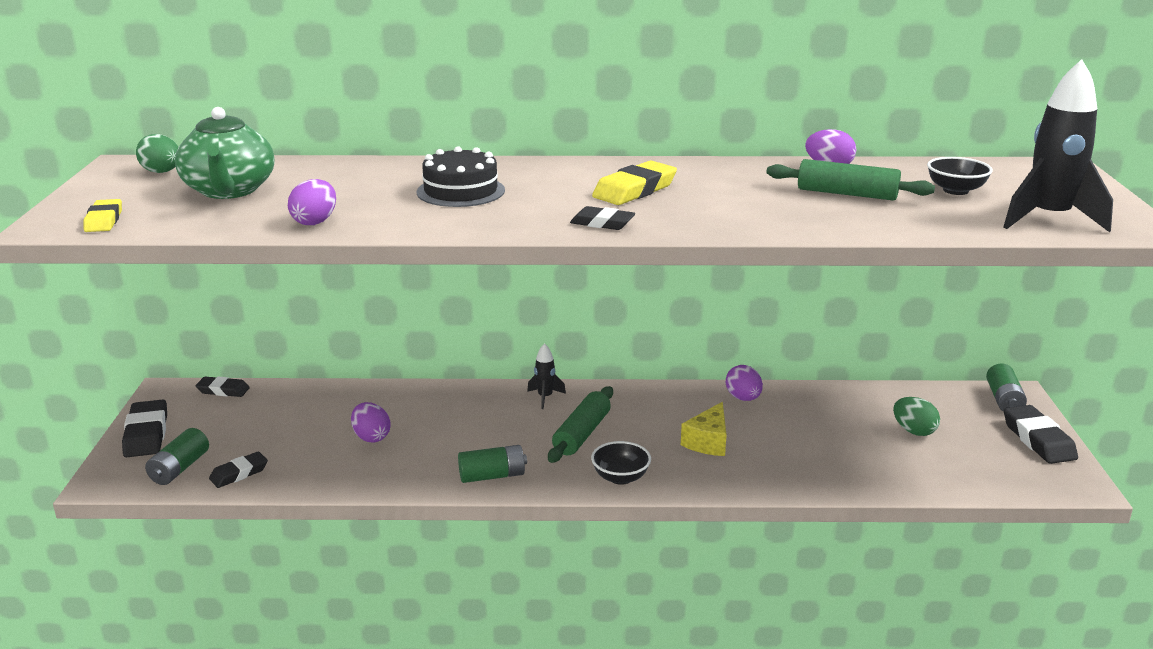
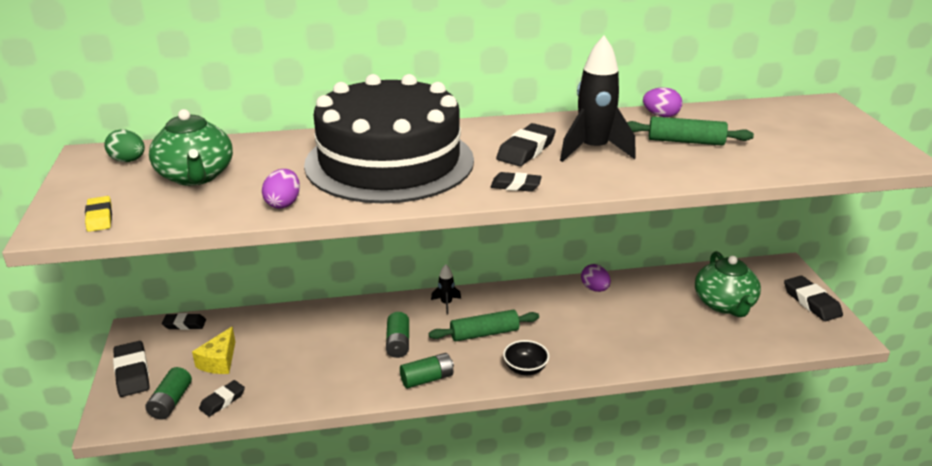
camera: 10 degrees left, 5 degrees up
(371, 437) = (320, 355): purple egg -> none
(460, 191) = (389, 162): black cake -> black cake, size x2.37
(581, 434) = (484, 333): green rolling pin -> green rolling pin turned 60 degrees clockwise
(634, 190) = (526, 150): yellow eraser -> black eraser
(708, 441) = (580, 330): yellow cheese -> yellow cheese (219, 361)
(914, 431) = (724, 304): green egg -> green teapot
(955, 190) = (761, 132): black bowl -> none
(1003, 400) = (778, 271): green battery -> green battery (398, 343)
(1049, 219) = (838, 154): black rocket -> black rocket (593, 150)

